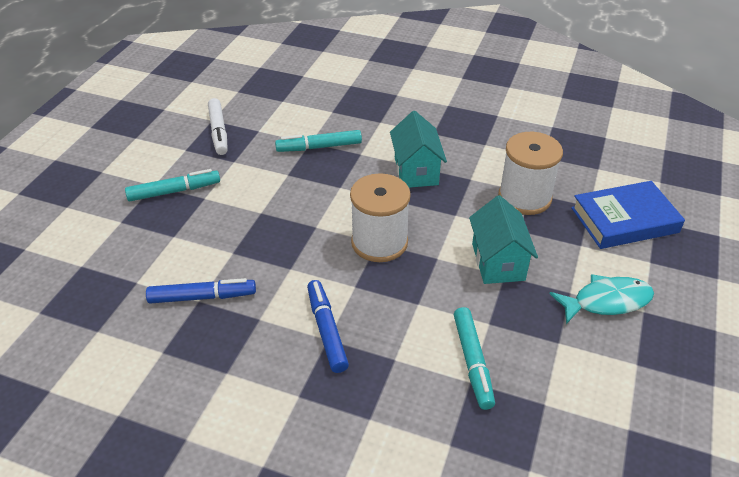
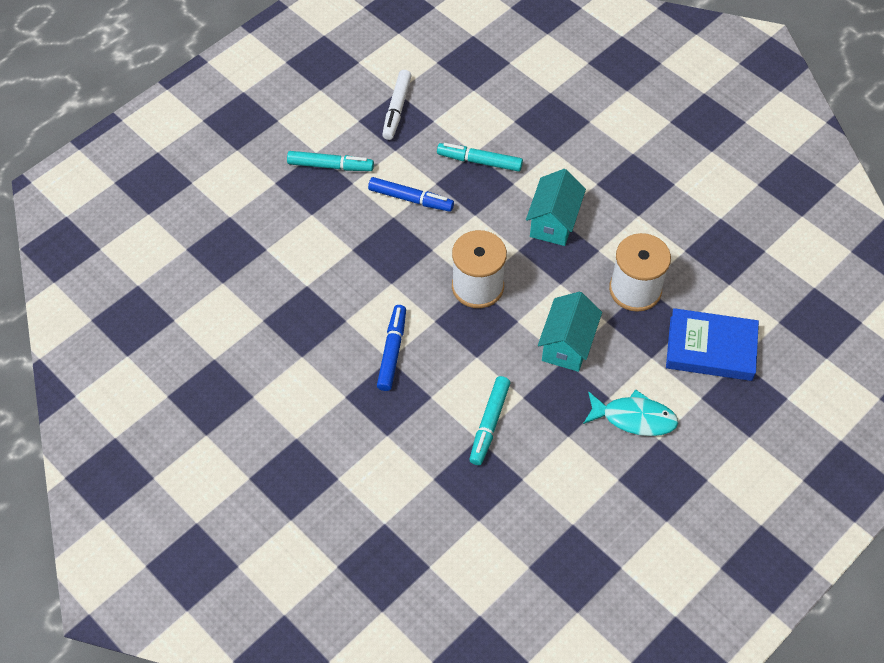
camera: 25 degrees right, 15 degrees up
(202, 297) = (311, 283): blue marker -> blue marker (411, 199)

